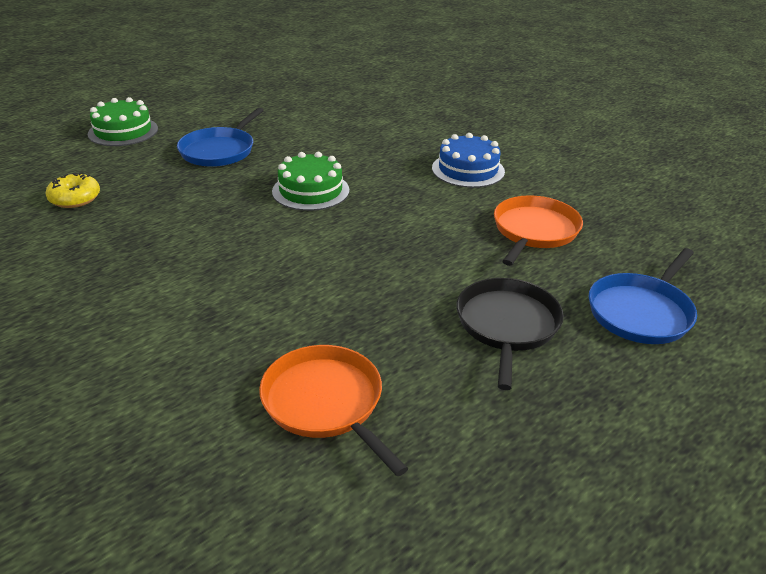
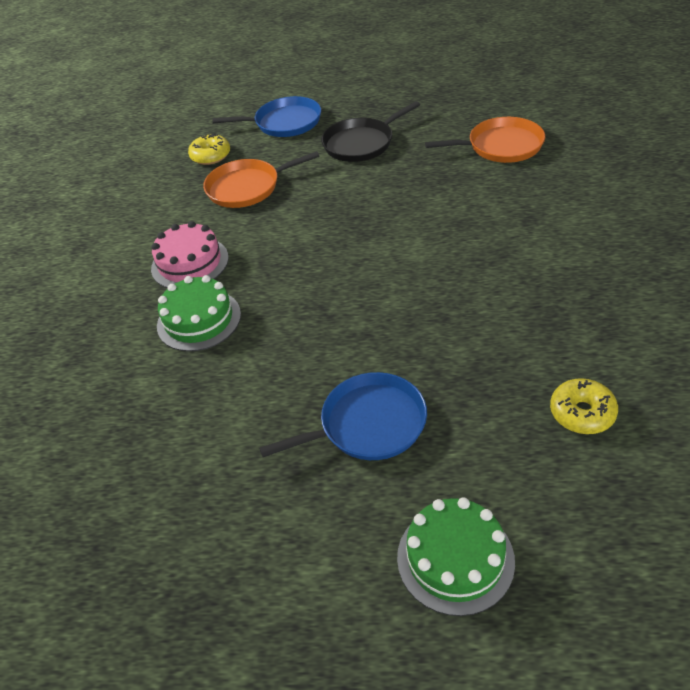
camera: 130 degrees left, 10 degrees up
(310, 191) = (344, 304): green cake -> green cake (199, 320)
(325, 403) = (501, 146): orange pan -> orange pan turned 105 degrees counterclockwise
(468, 170) = (190, 263): blue cake -> pink cake
(630, 242) = (210, 156): none -> yellow donut

